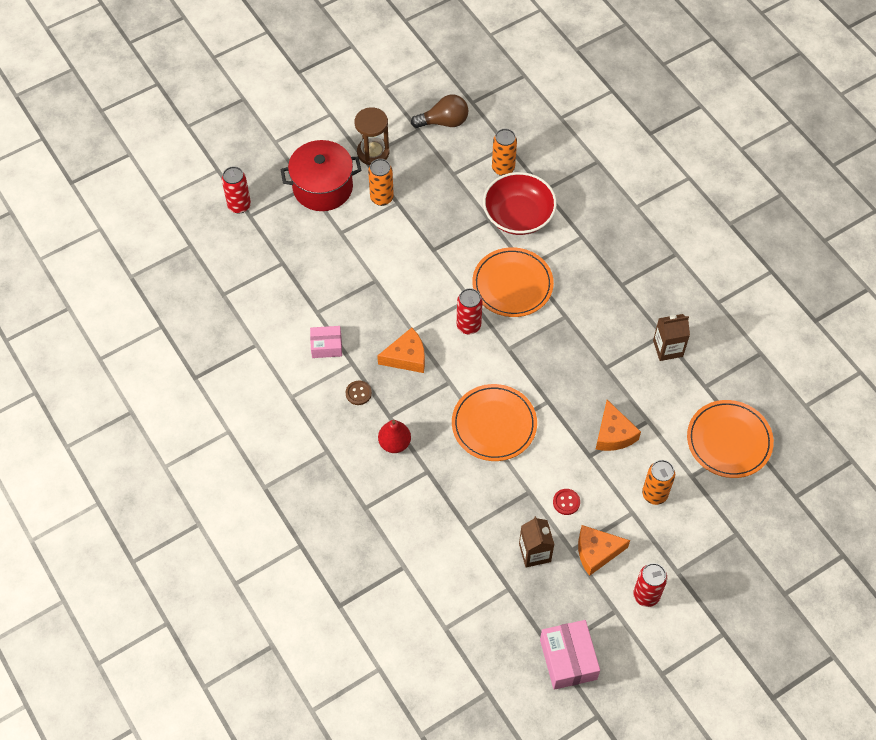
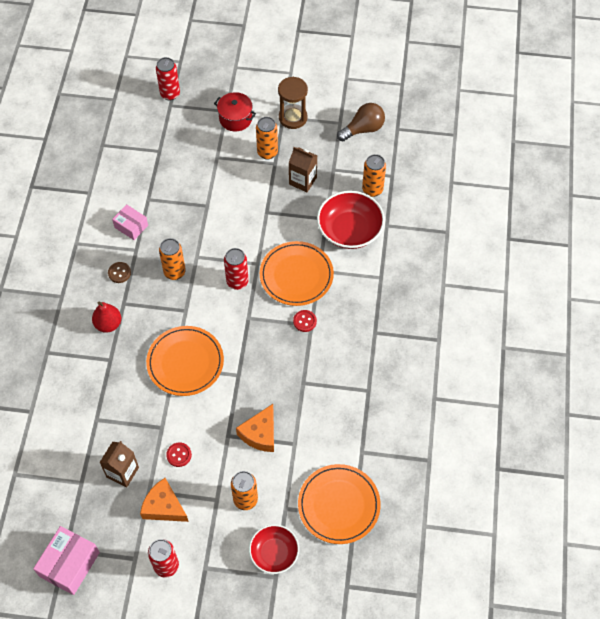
camera: 40 degrees right, 0 degrees up
(323, 187) = (235, 118): red pot -> red pot, size x0.63
(406, 357) = (174, 272): orange cheese -> orange can
(444, 122) = (363, 129): brown light bulb -> brown light bulb turned 60 degrees counterclockwise
(557, 317) = (304, 321): none -> red button
(668, 348) = (362, 403): brown carton -> brown carton (302, 181)
(718, 517) = (274, 553): none -> red bowl

